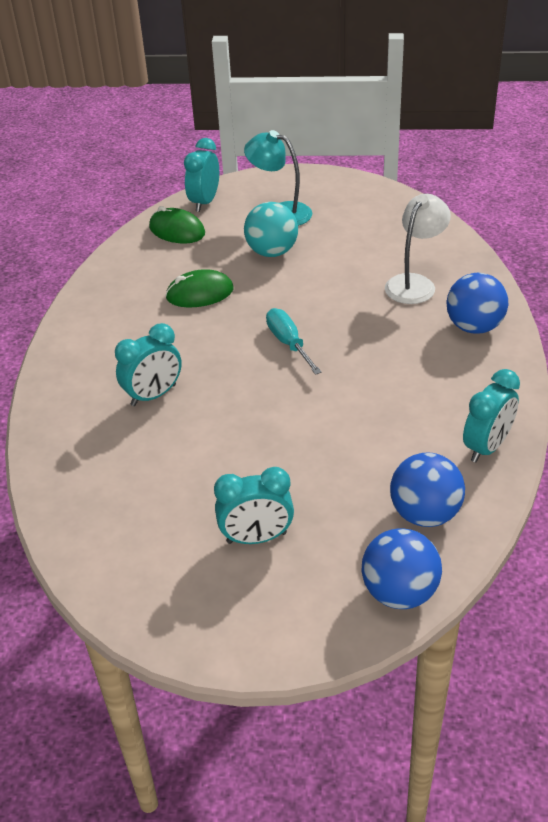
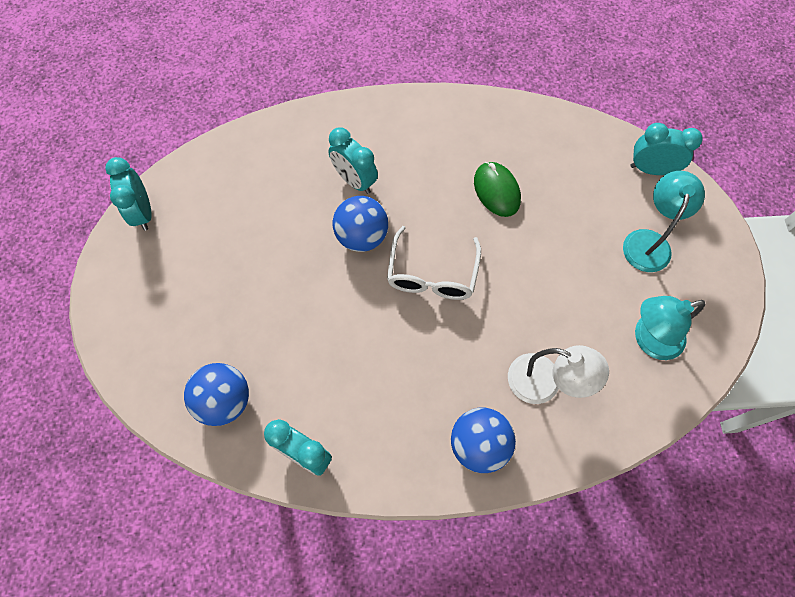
camera: 80 degrees right, 25 degrees up
(177, 230) = (595, 154): green mouse -> none
(256, 538) = (202, 278): turquoise clock -> turquoise clock (143, 213)
(272, 252) = (574, 242): turquoise ball -> none
(289, 344) = (432, 274): turquoise screwdriver -> white glasses
(377, 224) = (649, 339): none -> turquoise lamp
(399, 592) = (146, 384): blue ball -> blue ball (362, 236)

